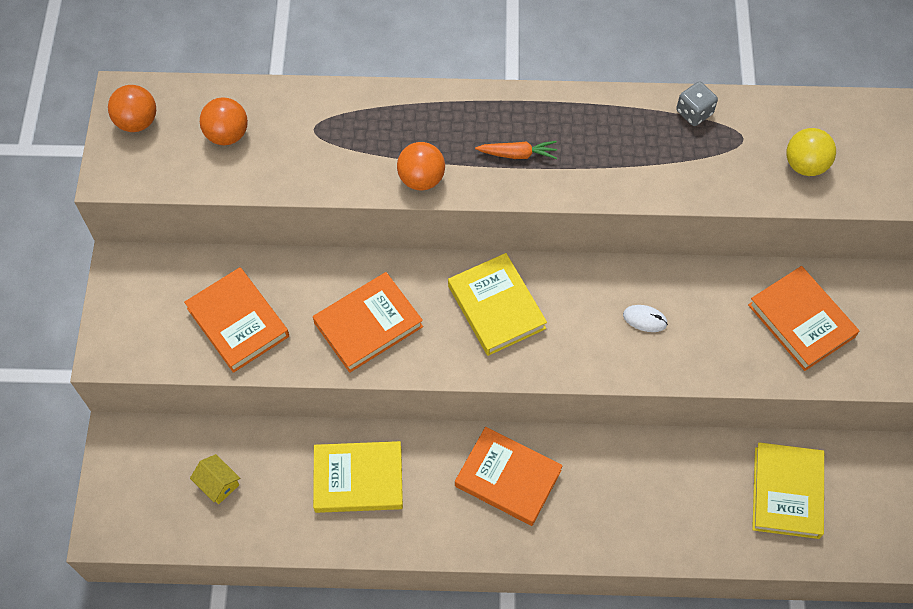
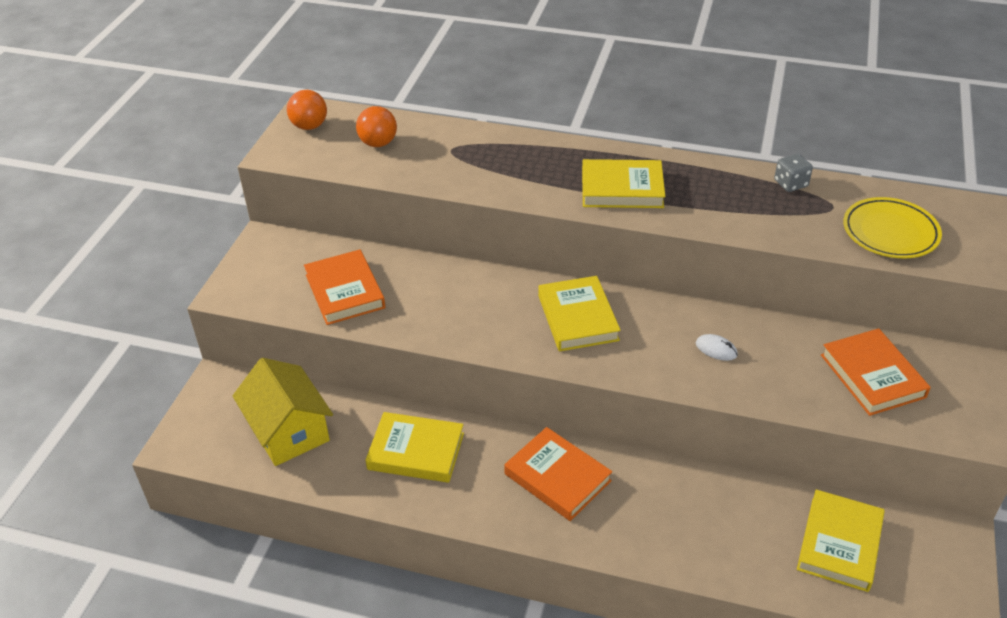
camera: 15 degrees right, 20 degrees down
(218, 484) = (288, 431): yellow house -> yellow house, size x2.24
(368, 325) = (457, 311): orange book -> none
(421, 179) = (531, 192): orange ball -> none
(518, 154) = (622, 189): orange carrot -> yellow book
(805, 165) = (890, 232): yellow ball -> yellow plate

